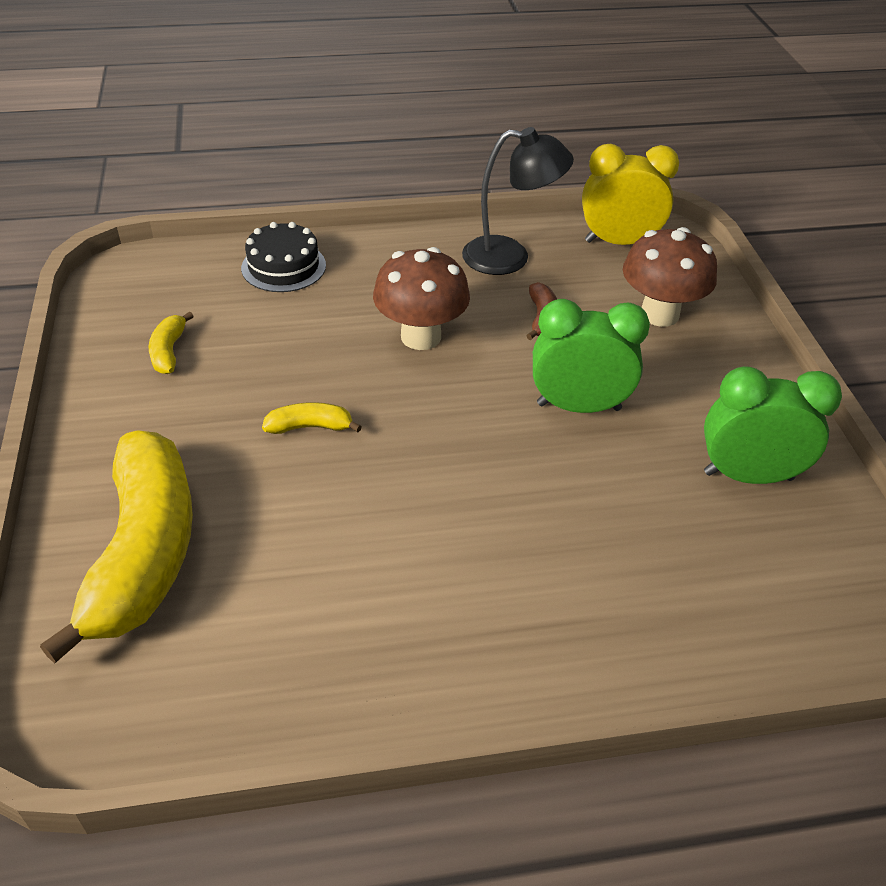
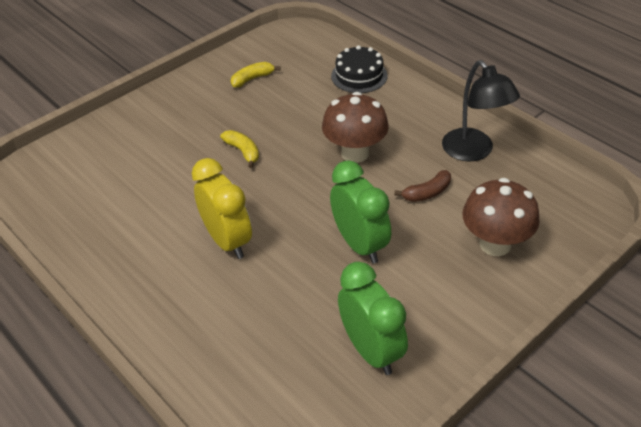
camera: 60 degrees right, 0 degrees up
(144, 552) = (119, 146): yellow banana -> none
(619, 242) = (554, 192): yellow clock -> yellow clock (227, 241)

